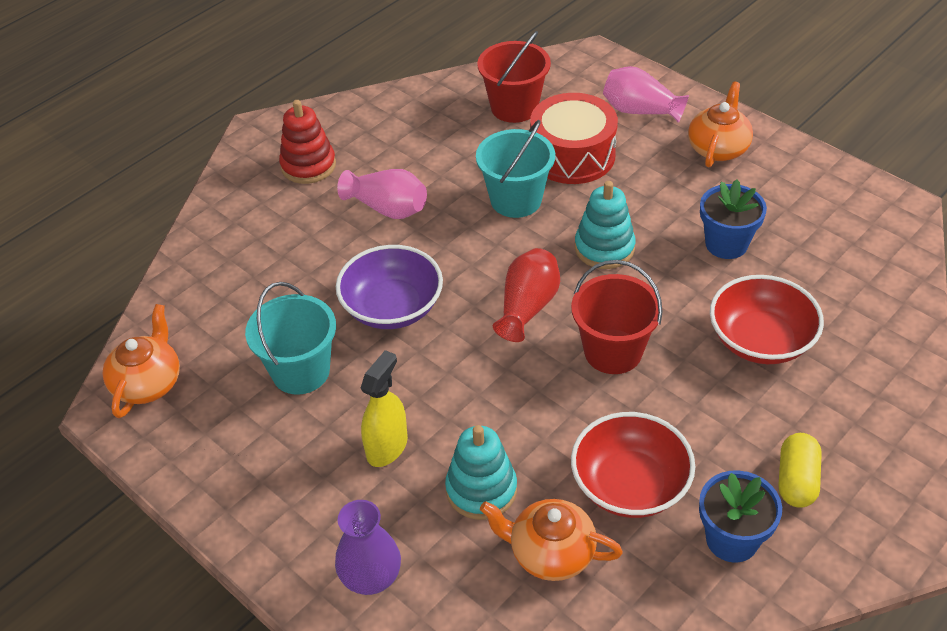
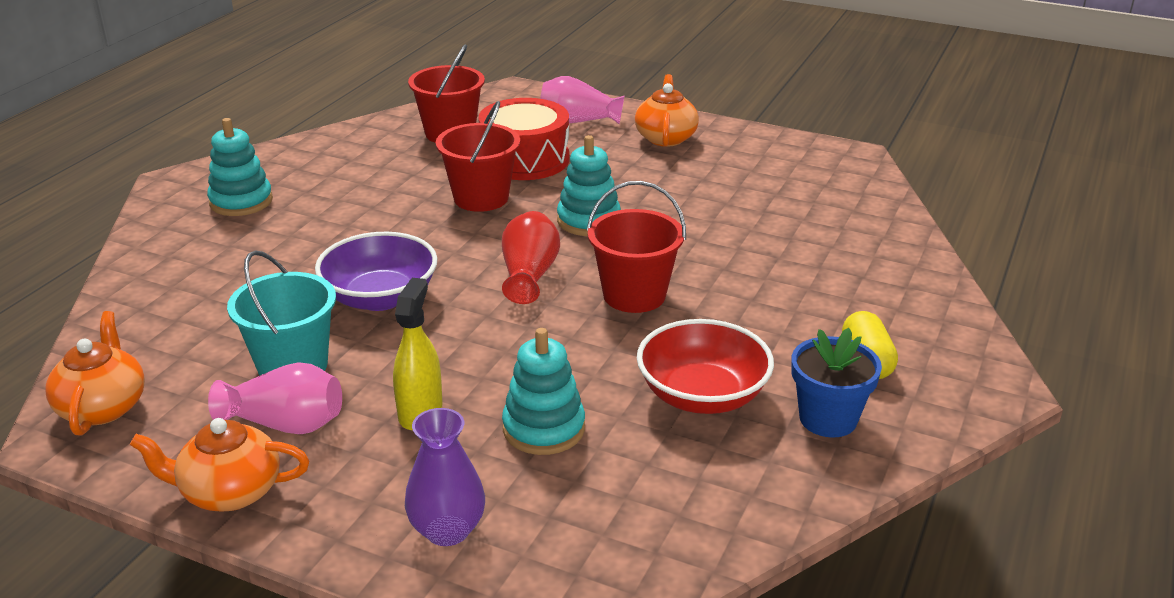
camera: 20 degrees left, 15 degrees down
(308, 165) = (241, 201): red stacking toy -> turquoise stacking toy
(387, 208) = (344, 222): pink vase -> pink vase (285, 424)
(516, 200) = (481, 198): turquoise bucket -> red bucket
(550, 553) = (644, 467): orange teapot -> orange teapot (229, 492)
(726, 244) = (707, 201): blue flower pot -> none
(760, 340) = (776, 264): red bowl -> none

